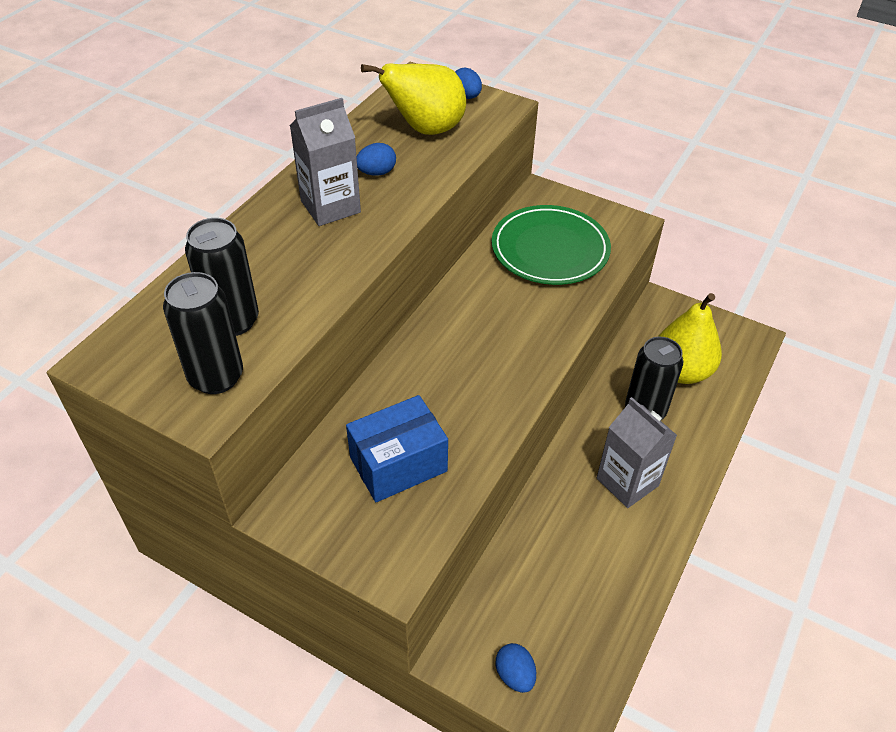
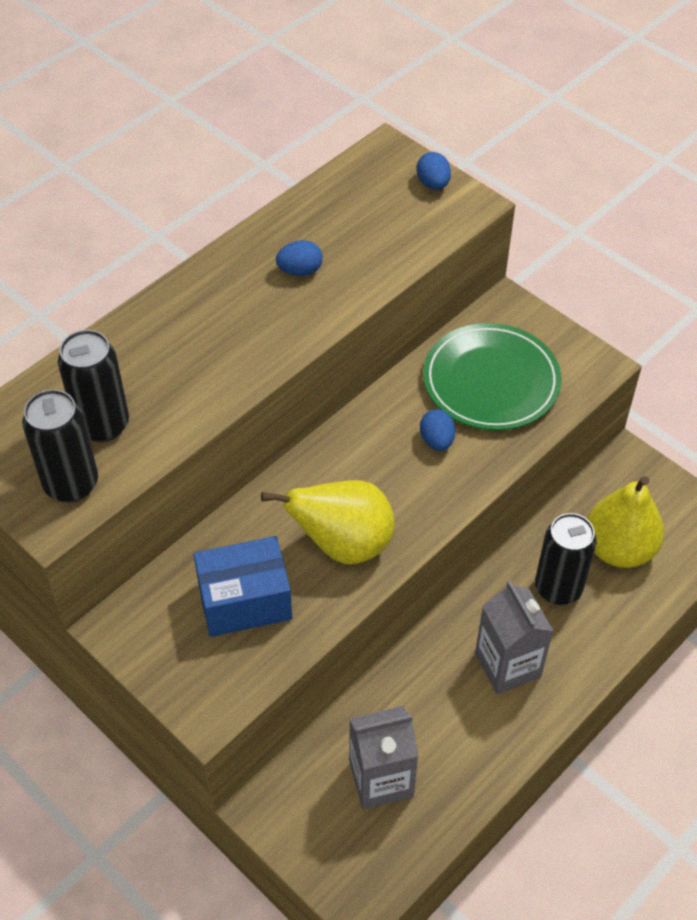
camera: 15 degrees right, 5 degrees up
(330, 206) = (238, 306): grey carton -> grey carton (381, 779)
(425, 129) = (372, 222): yellow pear -> yellow pear (343, 544)
(515, 675) = (317, 839): blue egg -> blue egg (437, 440)

